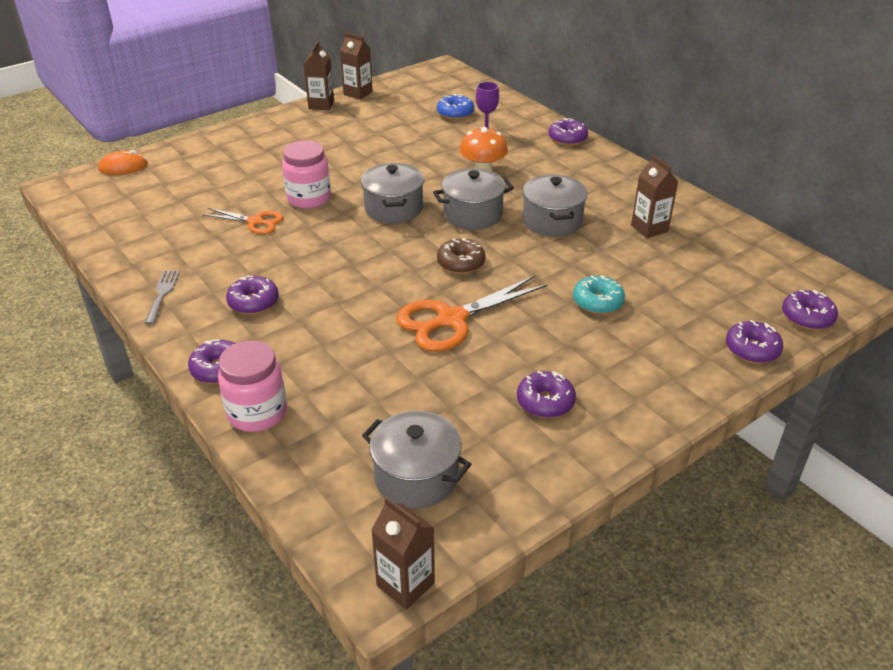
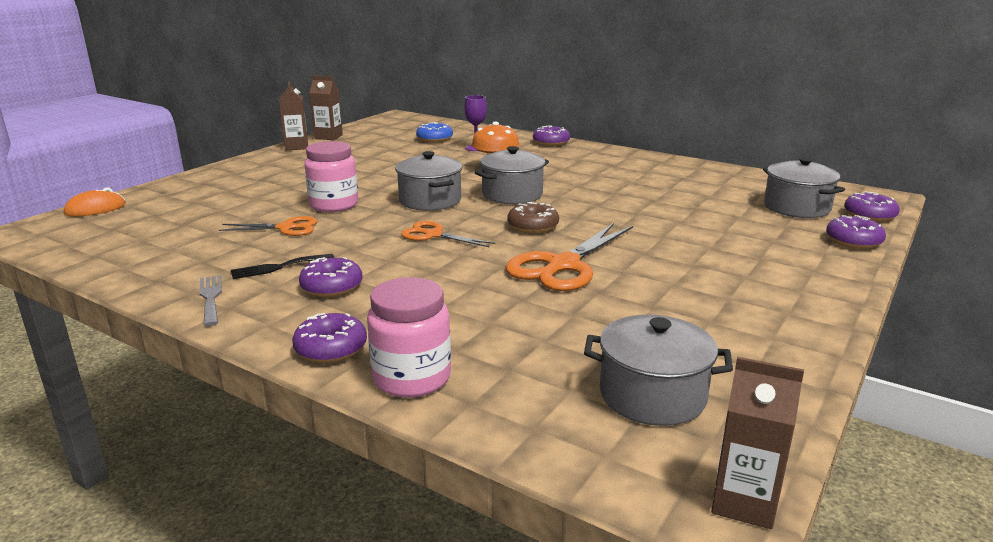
camera: 20 degrees left, 15 degrees down
(226, 270) = (278, 267): none -> black fork
(368, 256) = (433, 235): none -> orange scissors
(545, 402) = (719, 308): purple donut -> none
(552, 221) = (590, 189): grey pot -> grey pot (796, 208)
(597, 302) = (688, 232): turquoise donut -> none
(649, 228) = (679, 183): brown carton -> none

